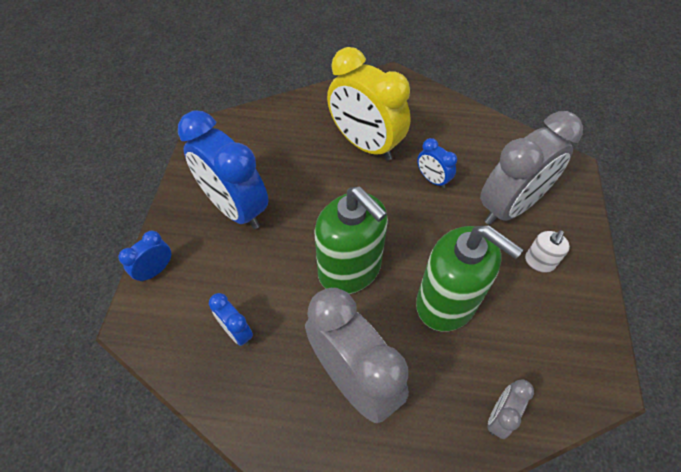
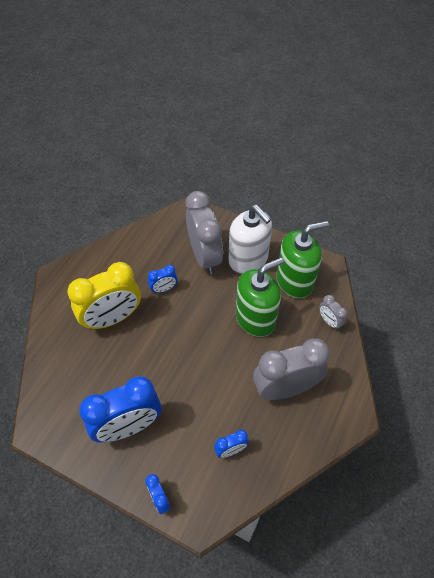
camera: 70 degrees left, 0 degrees up
(350, 269) = (211, 364): green soap dispenser -> green soap dispenser (295, 281)
(539, 262) = (248, 259): white soap dispenser -> white soap dispenser, size x2.25

